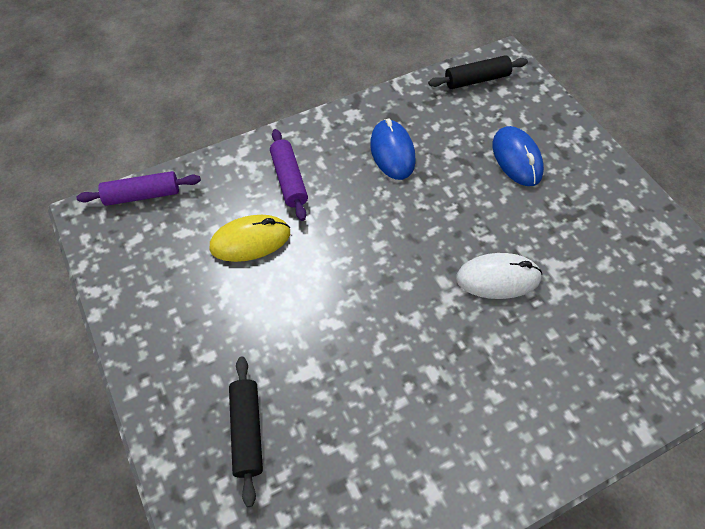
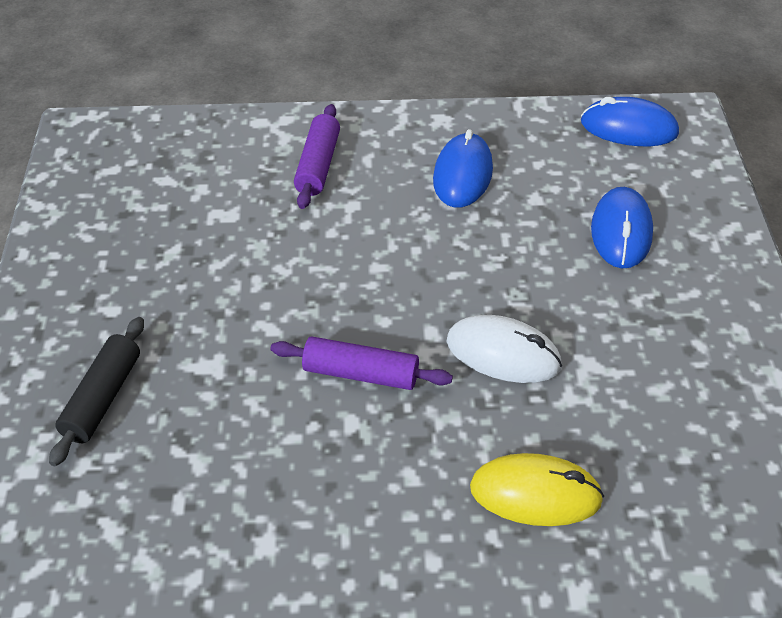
camera: 25 degrees right, 10 degrees down
(142, 195) = (146, 129): purple rolling pin -> purple rolling pin (361, 373)
(250, 241) = (232, 212): yellow mouse -> yellow mouse (535, 494)
(476, 80) = (629, 128): black rolling pin -> blue mouse

